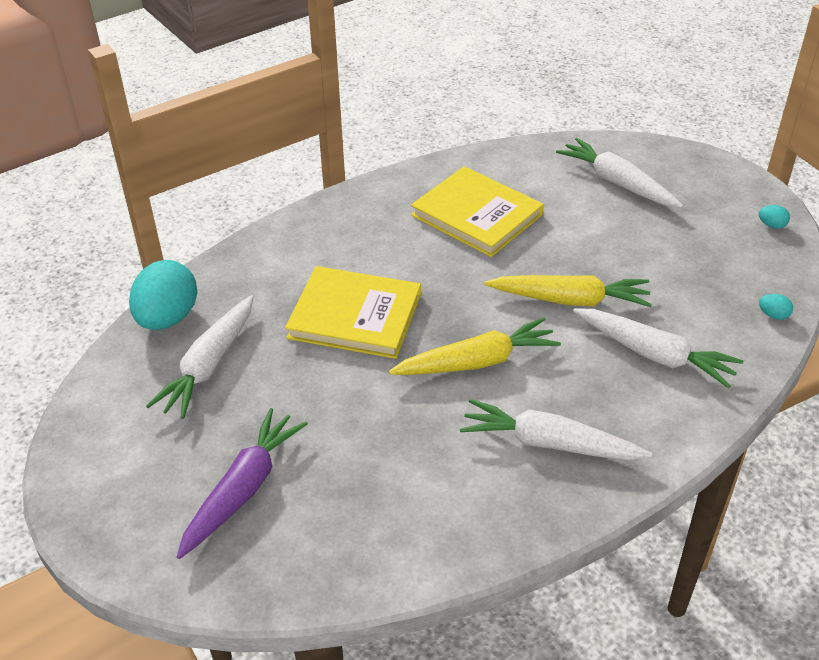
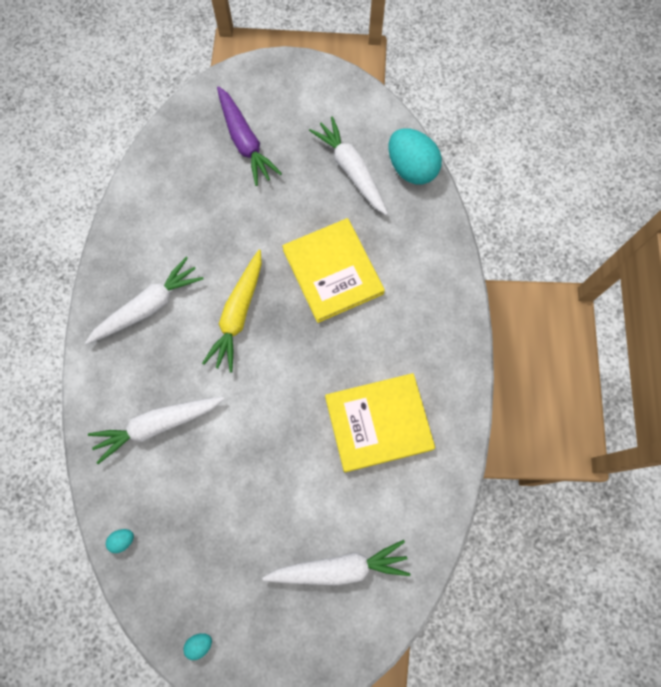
camera: 125 degrees right, 30 degrees up
(355, 316) = (332, 272): yellow book -> yellow book turned 75 degrees counterclockwise
(570, 300) = (244, 415): yellow carrot -> none

